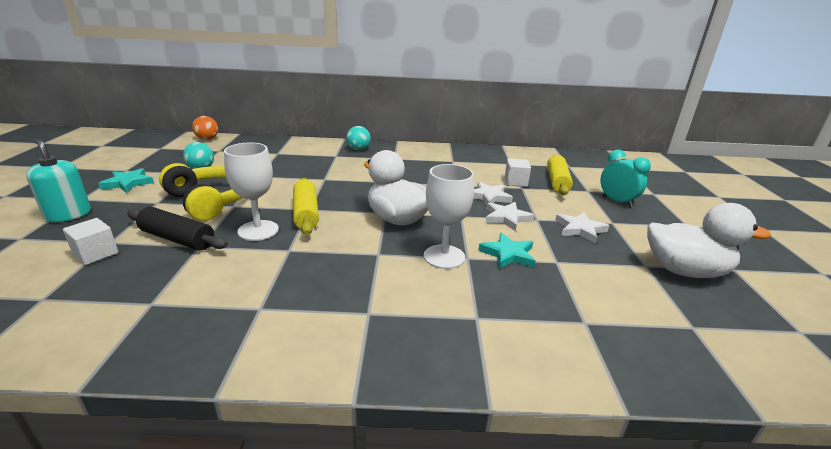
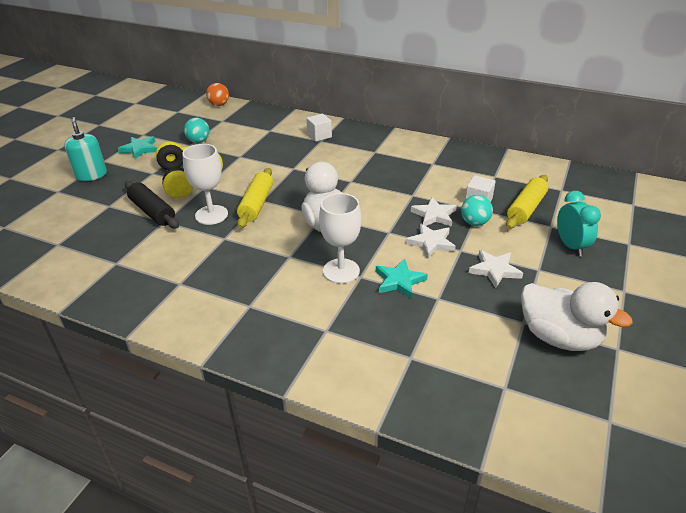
camera: 25 degrees right, 10 degrees up
(96, 254) = (97, 214): white cube -> white cube (319, 136)
(358, 149) = (347, 135): turquoise ball -> turquoise ball (474, 223)

